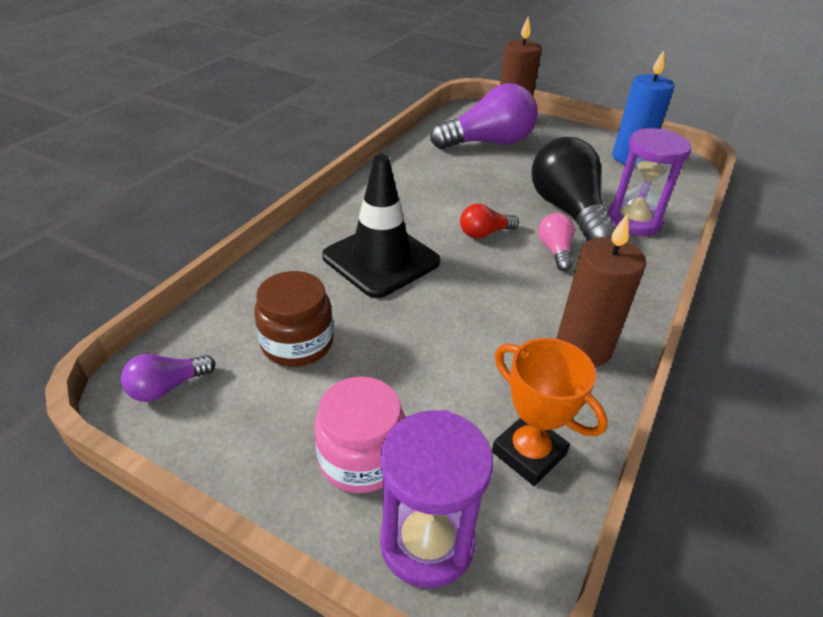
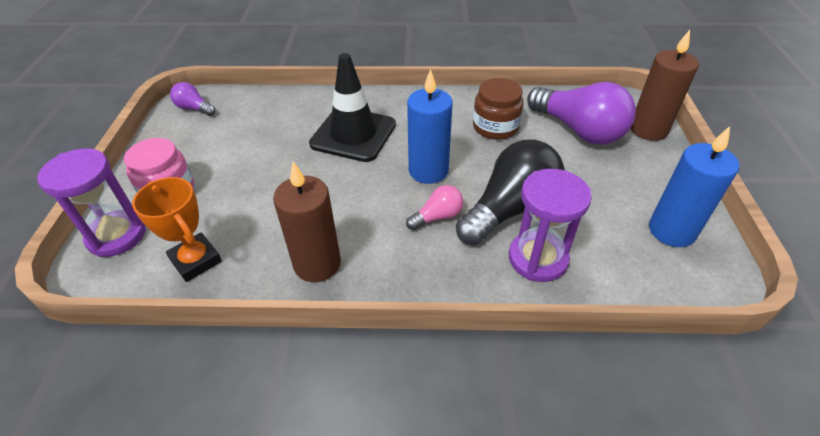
camera: 65 degrees right, 5 degrees up
(297, 343) = (249, 134): brown jar -> brown jar (495, 127)
(484, 233) = (428, 171): red light bulb -> blue candle
(529, 453) = (196, 260): orange trophy -> orange trophy turned 60 degrees counterclockwise

